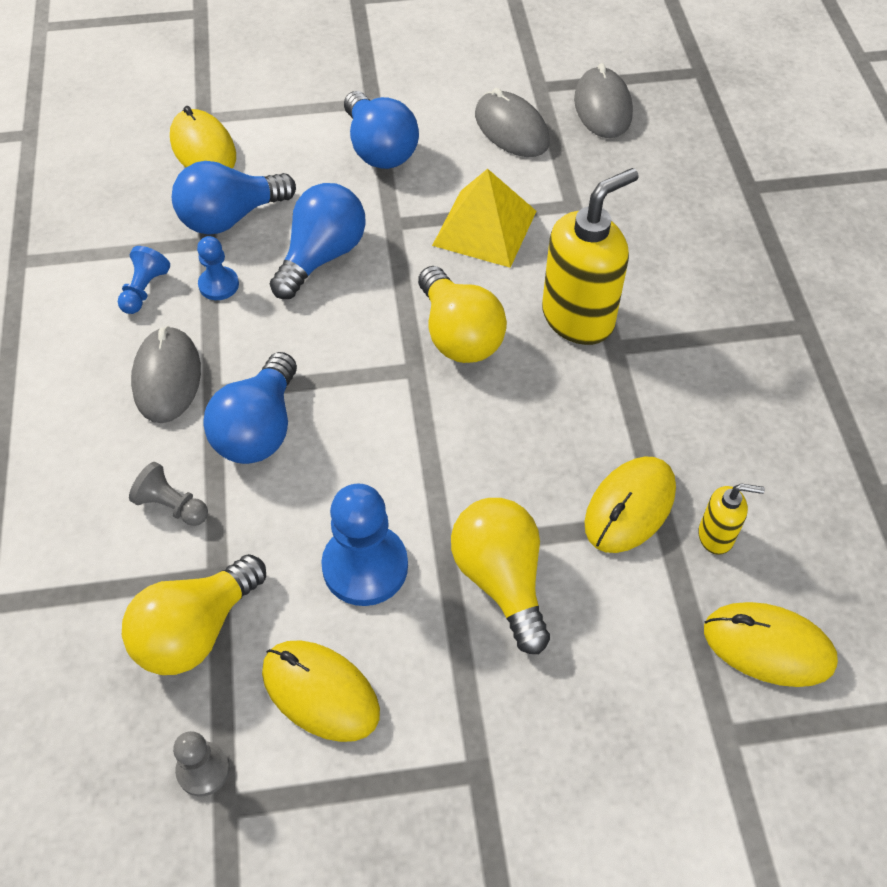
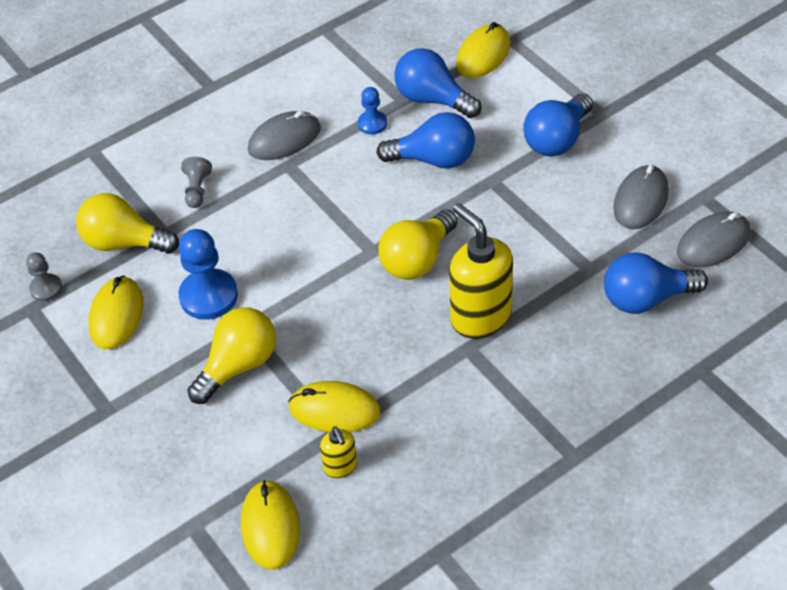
camera: 65 degrees right, 5 degrees down
(144, 290) = (343, 93): blue pawn -> none
(259, 429) = (275, 199): blue light bulb -> blue light bulb (646, 298)
(485, 228) = (526, 230): yellow pyramid -> none
(578, 317) = (480, 317): yellow soap dispenser -> yellow soap dispenser turned 150 degrees counterclockwise

